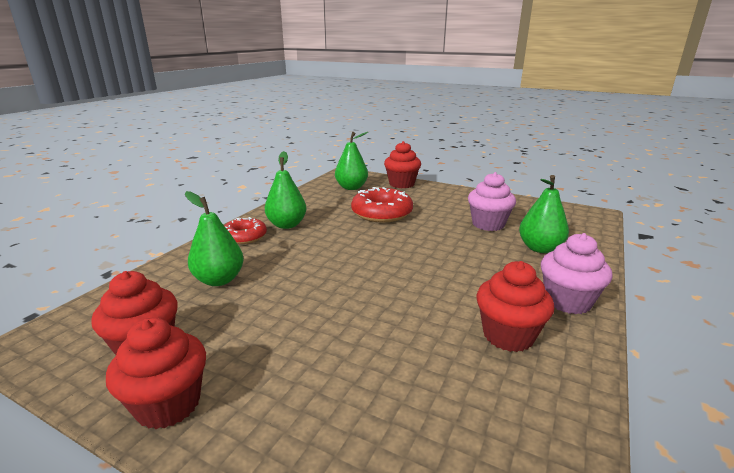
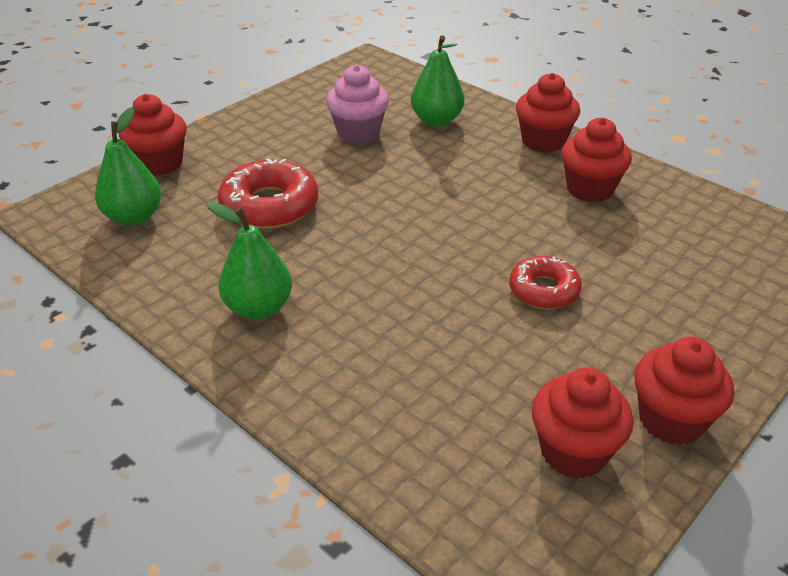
camera: 75 degrees left, 15 degrees up
(219, 280) = (422, 388): green pear -> none
(244, 236) = (280, 360): red donut -> red donut (544, 290)
(567, 301) = (543, 141): pink cupcake -> red cupcake

